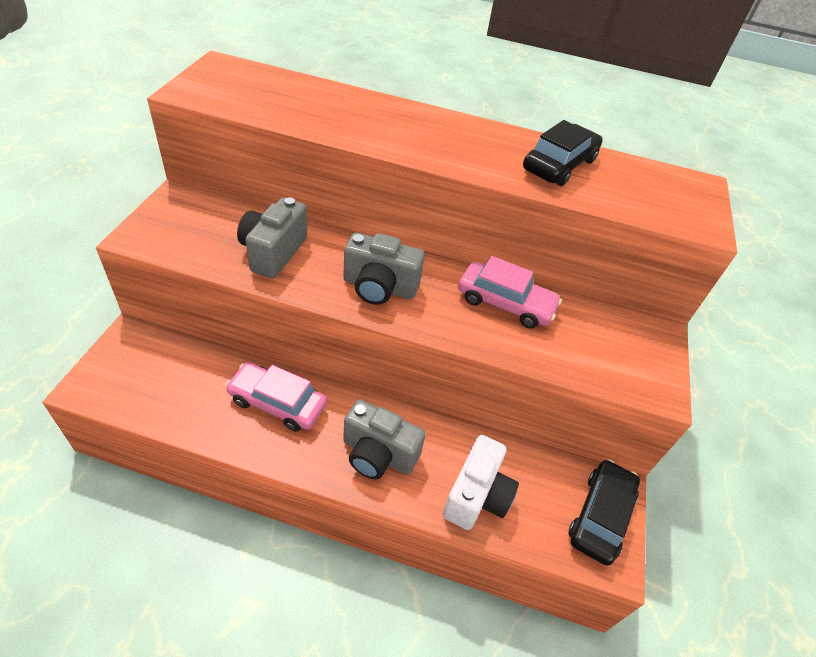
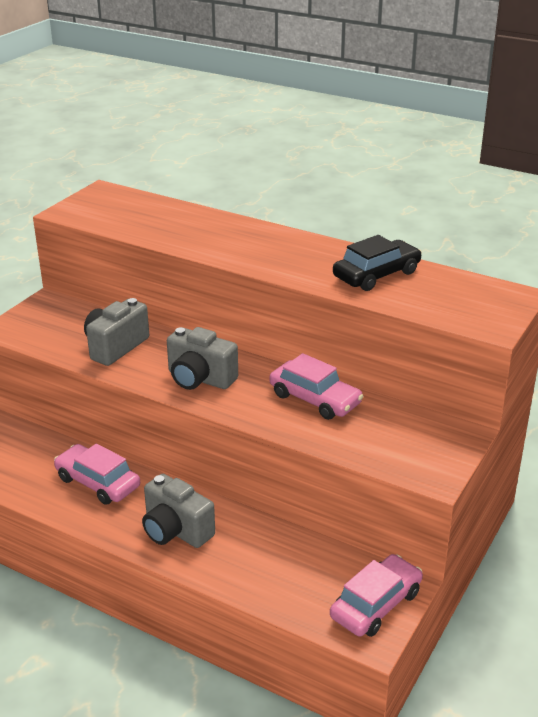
camera: 20 degrees right, 15 degrees down
(476, 496) = (257, 573): white camera -> none
(600, 516) = (376, 604): black car -> pink car

